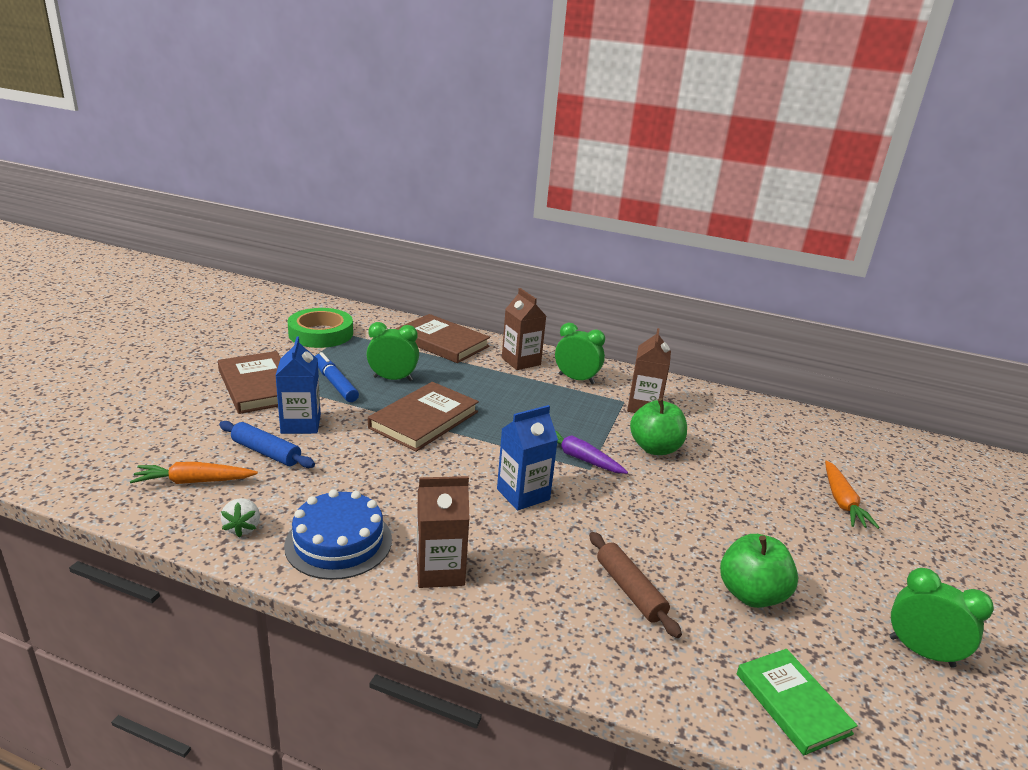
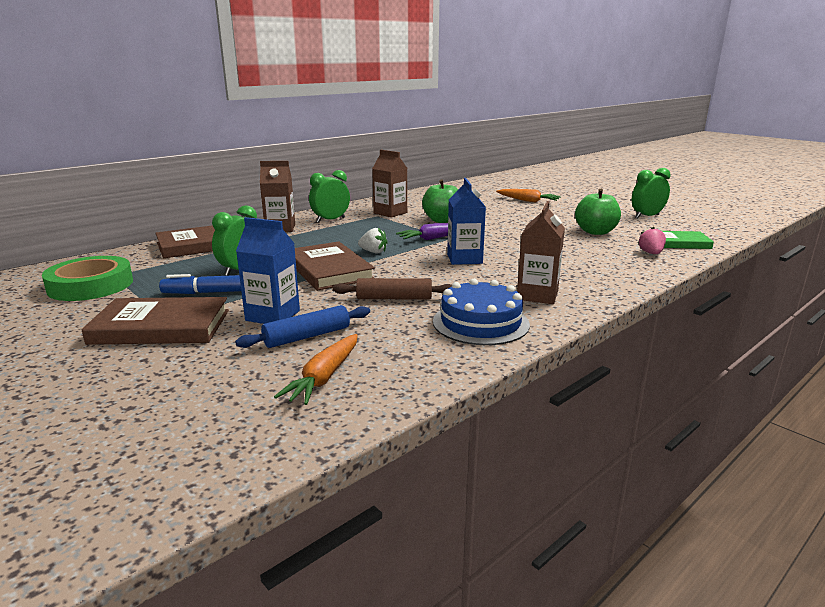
camera: 60 degrees left, 5 degrees down
(243, 528) = (430, 359): white strawberry -> white strawberry (373, 252)
(630, 590) = (581, 253): brown rolling pin -> brown rolling pin (394, 298)
(698, 669) = (651, 253): none -> pink strawberry

